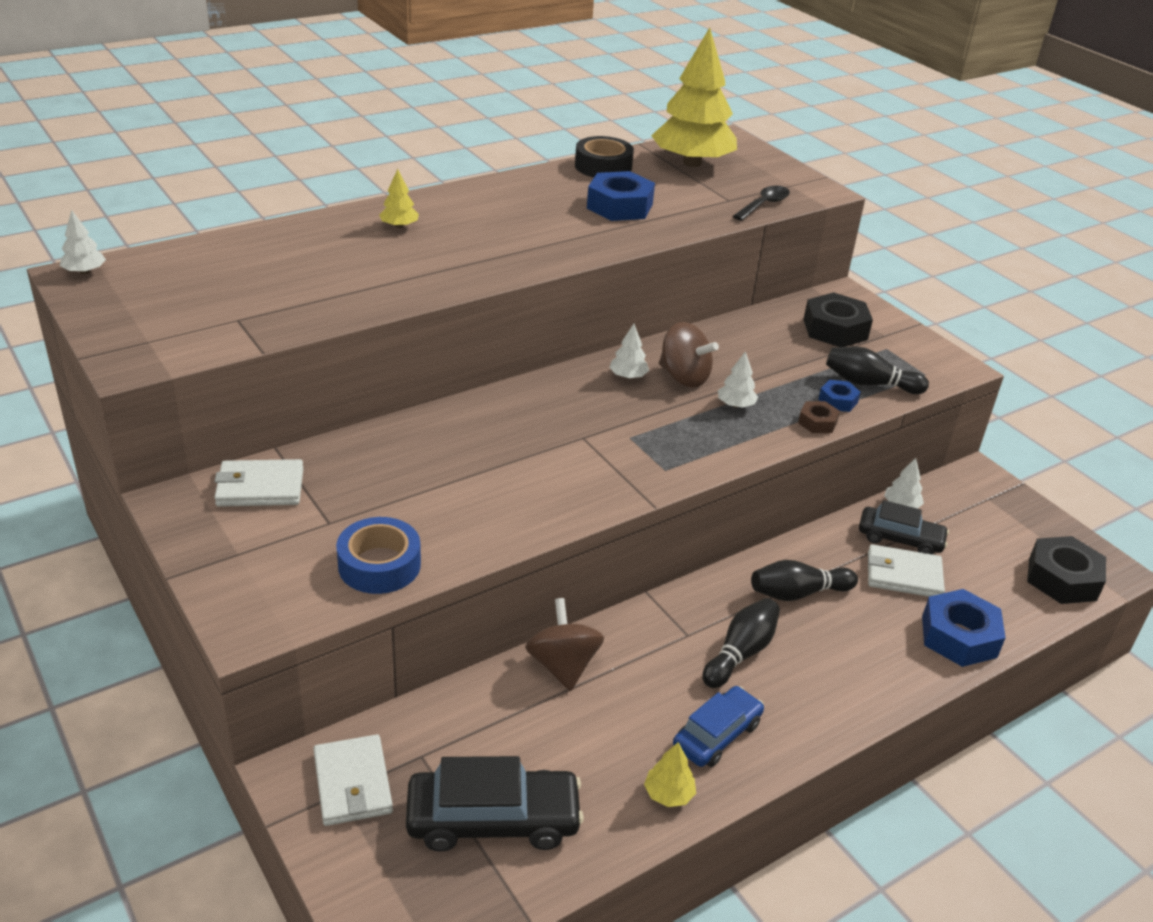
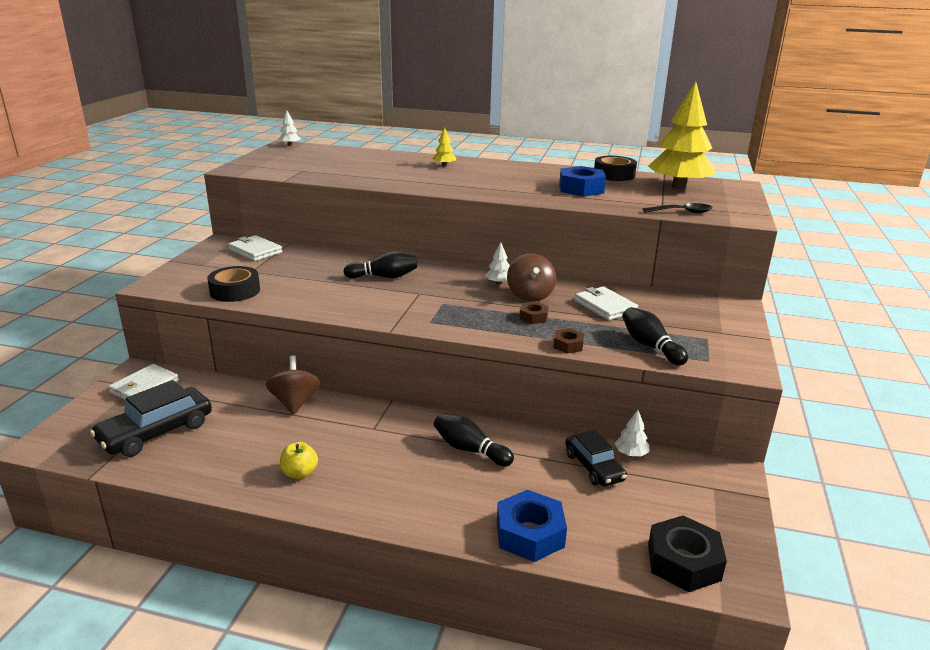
camera: 50 degrees right, 10 degrees down
(379, 565) = (235, 291): blue tape -> black tape
(493, 820) = (156, 432): black car -> black car turned 90 degrees clockwise
(563, 665) = (295, 402): brown spinning top -> brown spinning top turned 45 degrees counterclockwise
(668, 794) = (231, 477): yellow tree -> none
(717, 735) = (299, 473): blue car -> yellow apple
(735, 405) = (533, 317): white tree -> brown nut
(740, 653) = (382, 452): black bowling pin -> black bowling pin (384, 277)
(835, 329) = (686, 316): black nut -> none
(838, 401) = (606, 343): blue nut -> none
(903, 575) = (557, 483): white wallet -> white wallet (605, 306)

